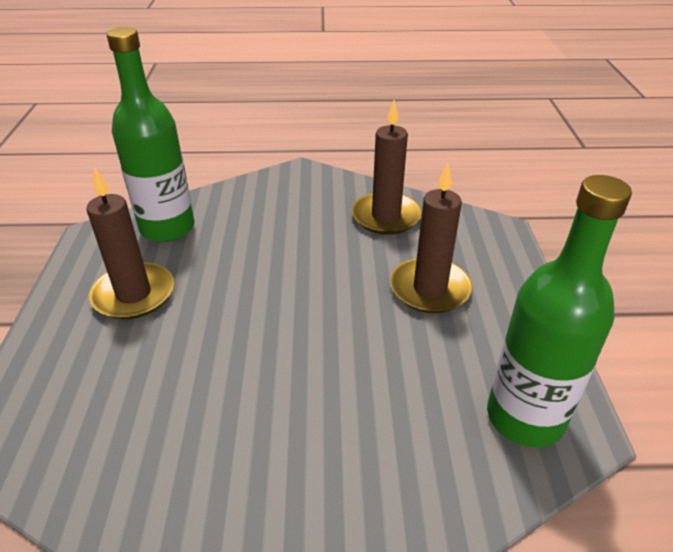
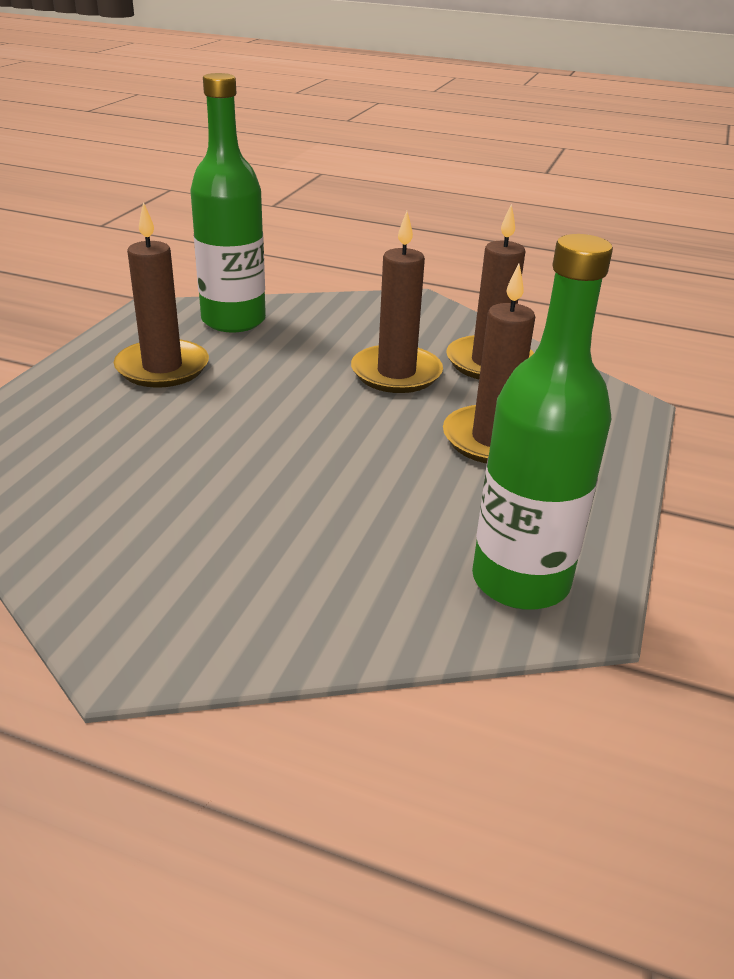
camera: 20 degrees right, 5 degrees down
(325, 246) = (396, 373): none -> brown candle

